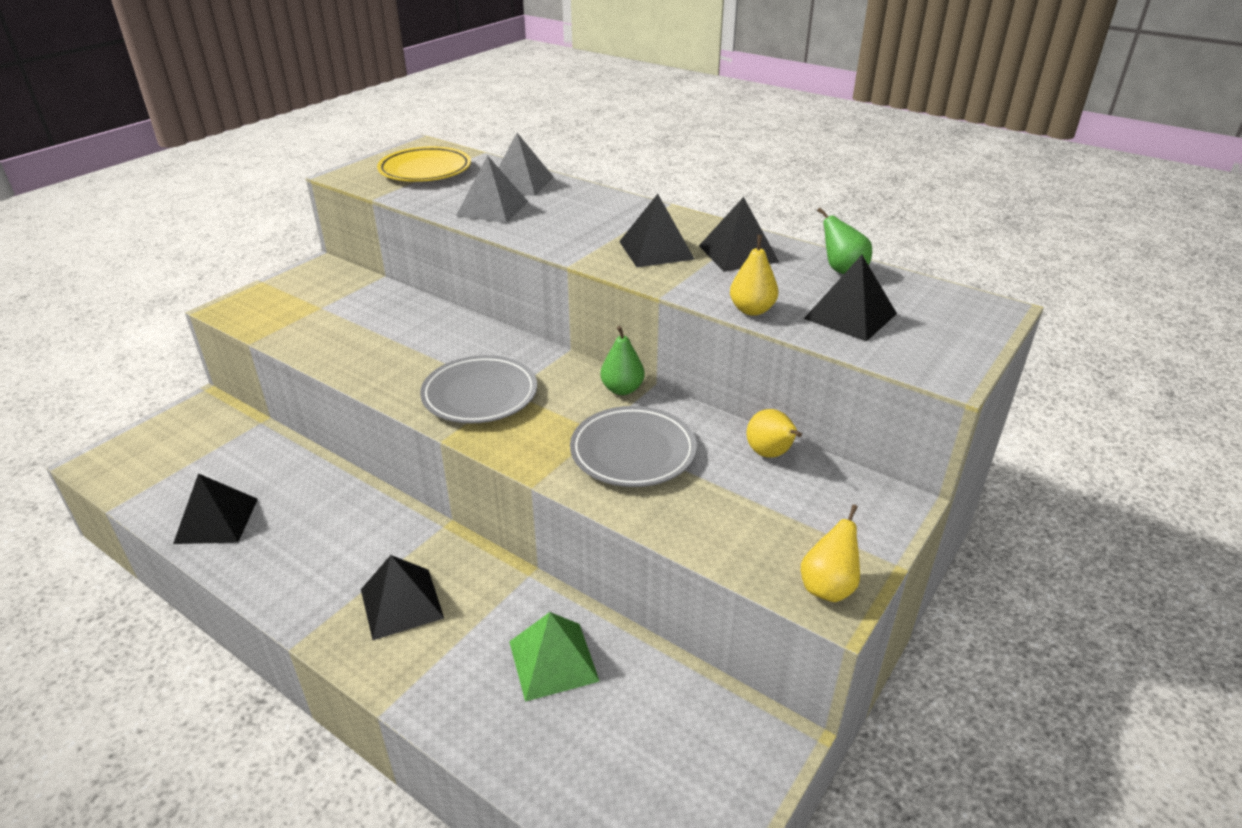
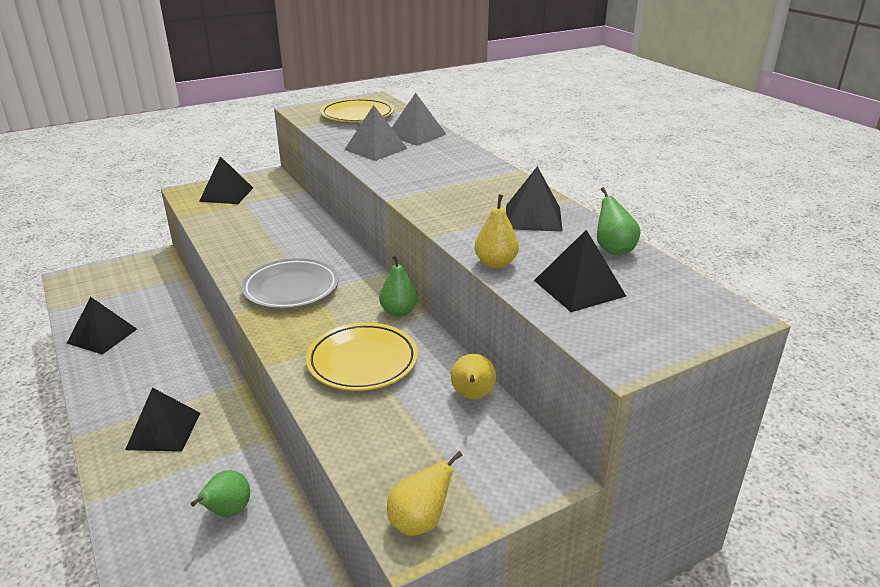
camera: 25 degrees right, 5 degrees down
(553, 661) = (228, 512): green pyramid -> green pear
(633, 452) = (362, 361): grey plate -> yellow plate
(656, 250) = (467, 201): black pyramid -> black pyramid (226, 194)

